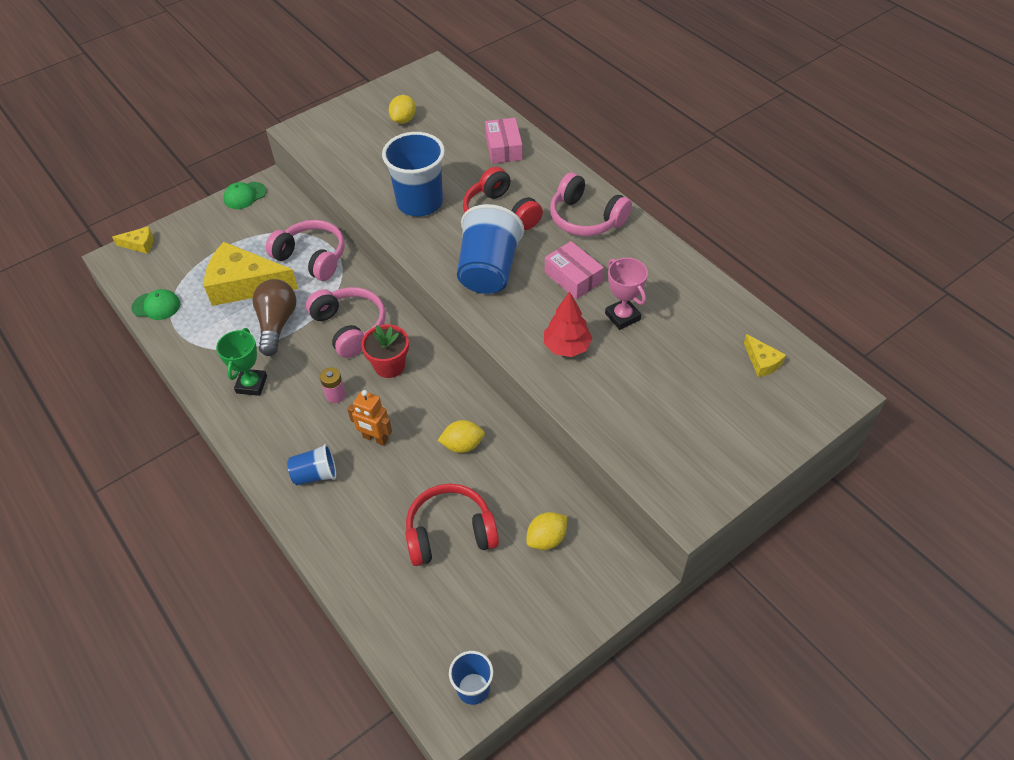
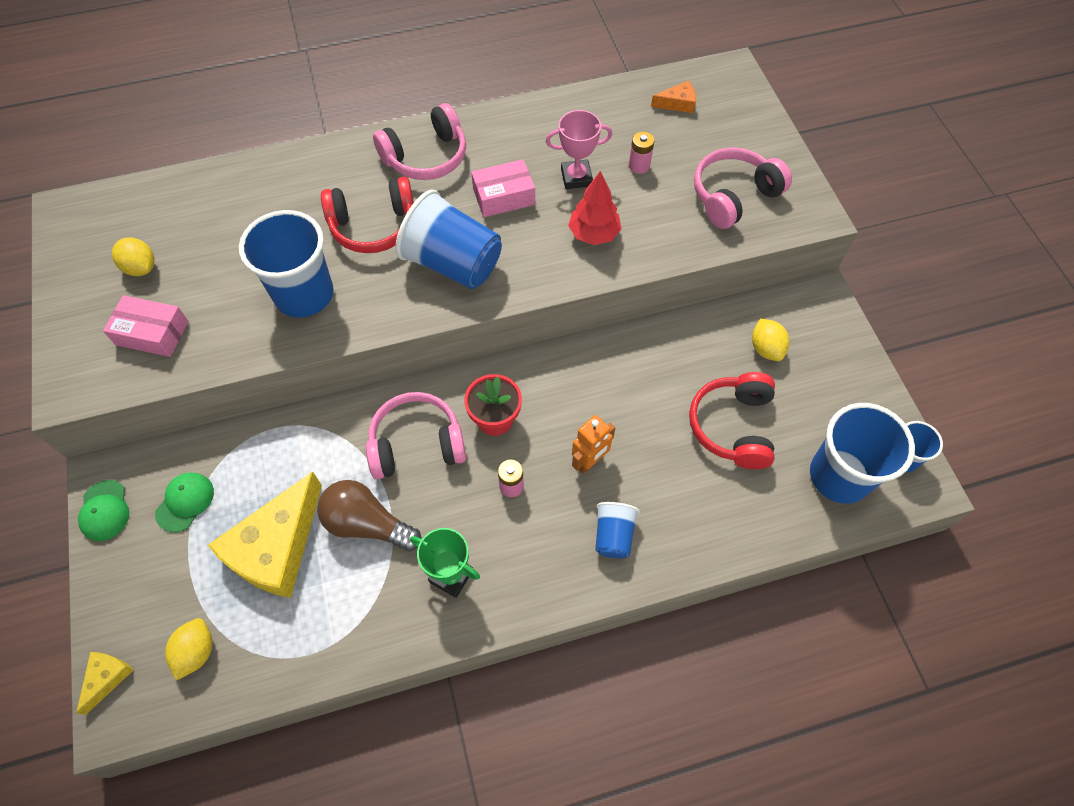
camera: 70 degrees left, 10 degrees up
(156, 306) = (248, 673): green cap -> green cap (185, 502)
(312, 257) = (277, 456): pink headphones -> pink headphones (733, 196)
(432, 634) = (839, 476): none -> blue cup
(462, 445) = (632, 382): yellow lemon -> yellow lemon (196, 651)
(503, 148) = (267, 188): pink box -> pink box (152, 333)
(663, 355) = (639, 166): none -> pink battery
(762, 362) = (677, 103): yellow cheese -> orange cheese

